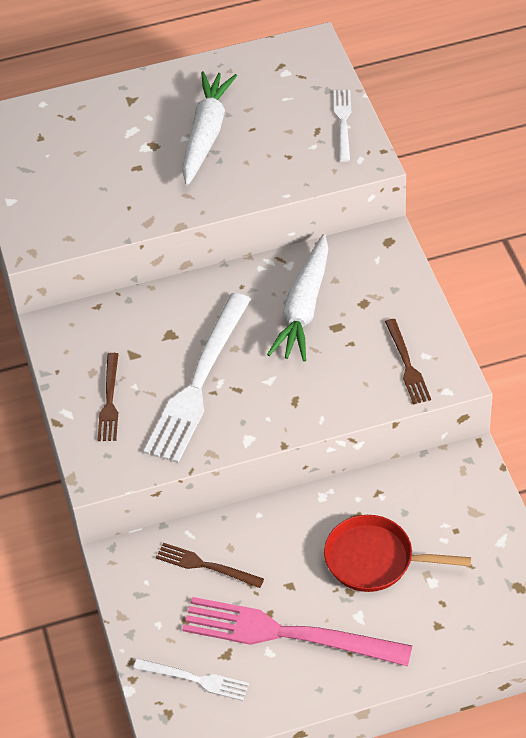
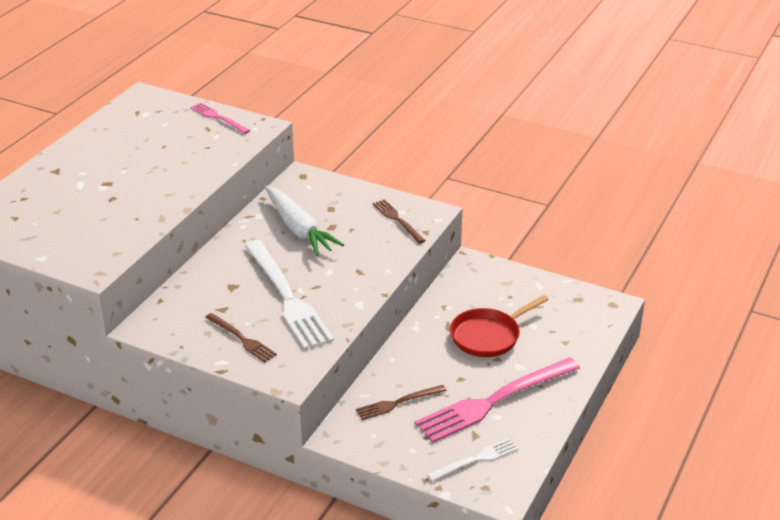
camera: 50 degrees left, 15 degrees down
(206, 134) = (136, 162): white carrot -> none
(343, 123) = (218, 118): white fork -> pink fork
(407, 364) = (398, 220): brown fork -> brown fork turned 150 degrees counterclockwise

